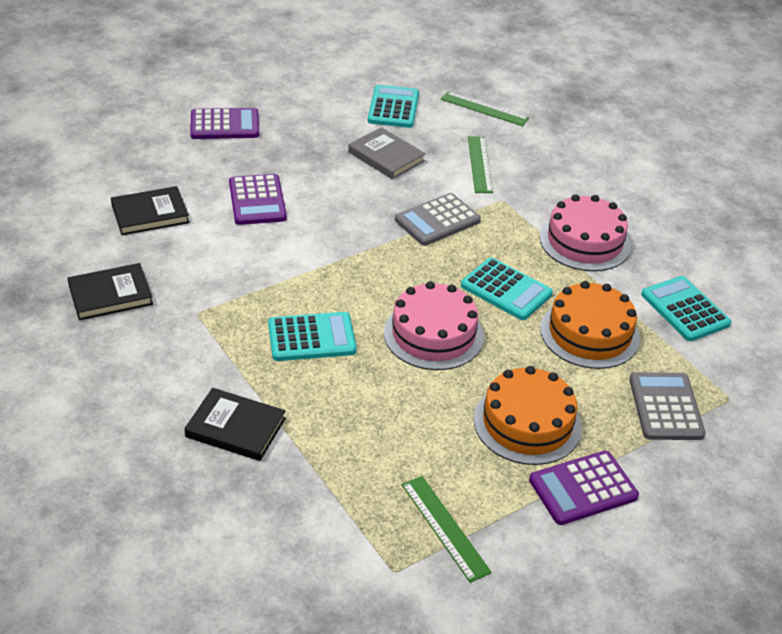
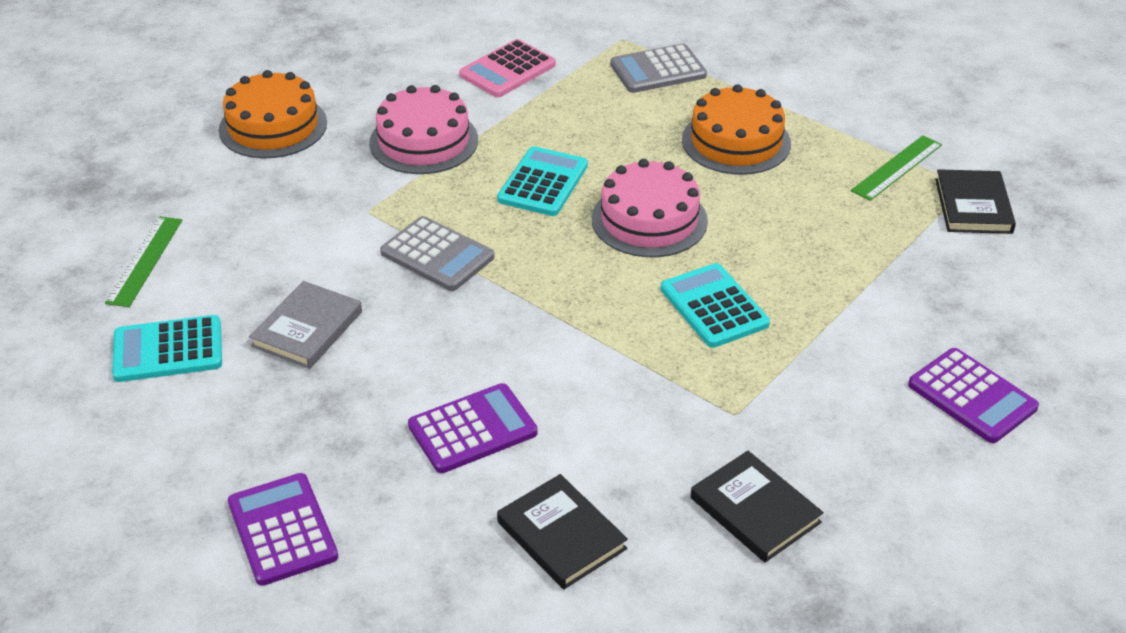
camera: 105 degrees left, 0 degrees up
(235, 427) = (886, 326): black book -> black book (973, 206)
(480, 164) = (293, 241): green ruler -> none
(583, 488) = (792, 102): purple calculator -> purple calculator (972, 396)
(589, 333) = (581, 121): orange cake -> orange cake (273, 126)
(685, 309) = (507, 70): turquoise calculator -> pink calculator

